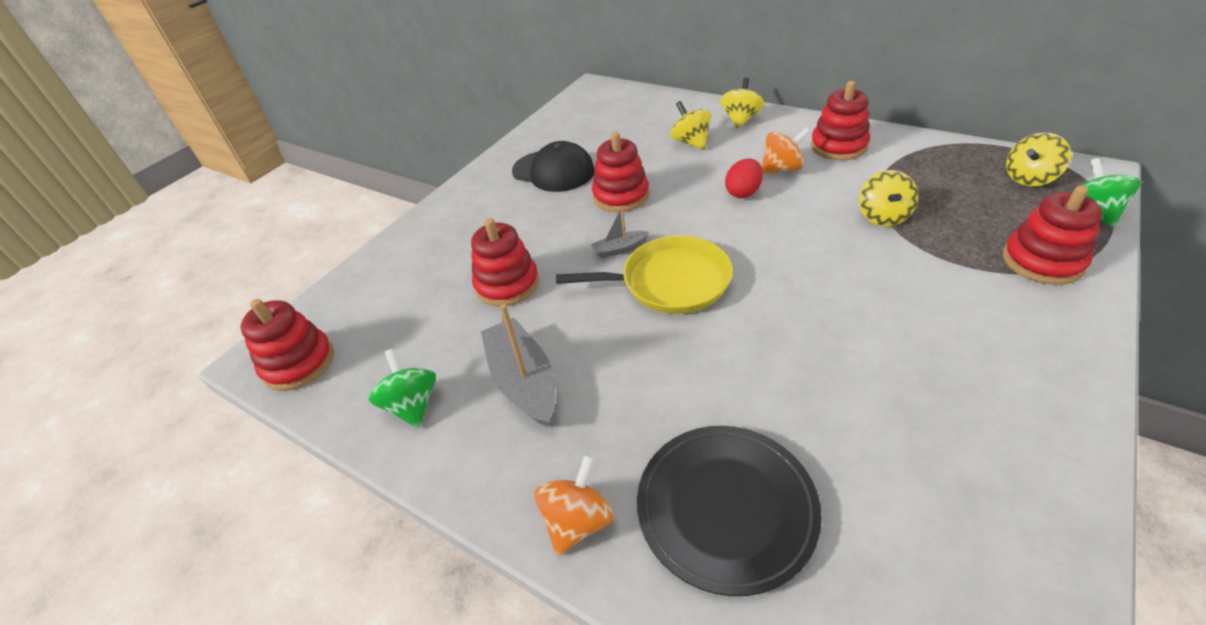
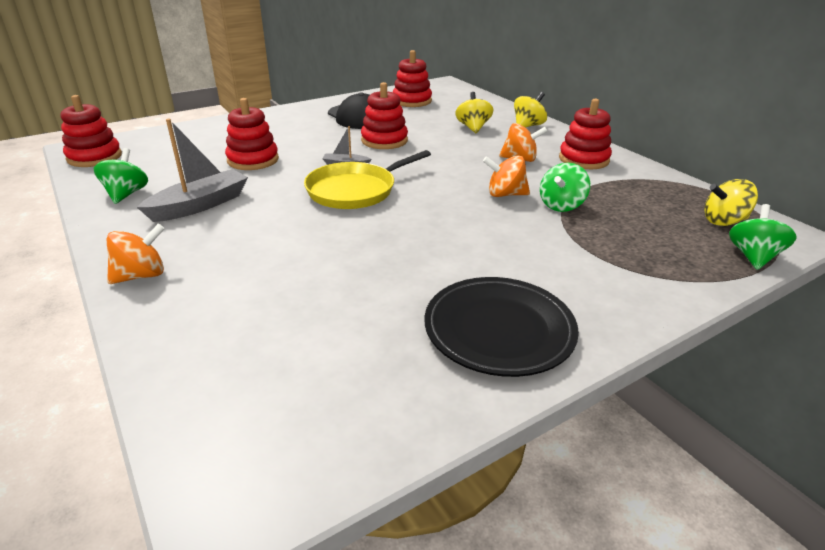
camera: 20 degrees right, 10 degrees down
(523, 381) = (200, 205): grey boat -> grey boat turned 45 degrees clockwise
(670, 282) = (355, 190): yellow pan -> yellow pan turned 120 degrees clockwise
(726, 508) = (233, 304): black plate -> black plate (499, 330)
(743, 192) = (472, 163): red egg -> none
(819, 224) = (505, 194): none -> orange spinning top
(882, 216) = (561, 205): yellow spinning top -> green spinning top
(1042, 261) = (659, 269): red stacking toy -> red stacking toy (412, 101)

